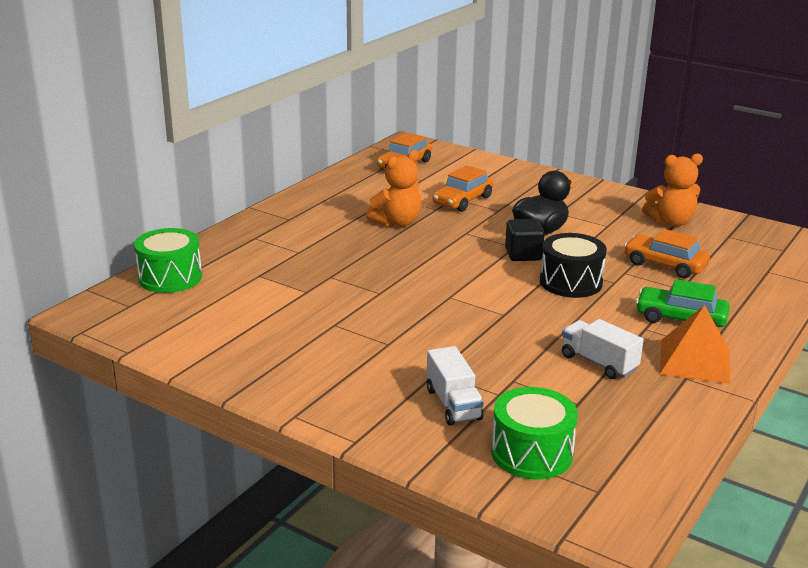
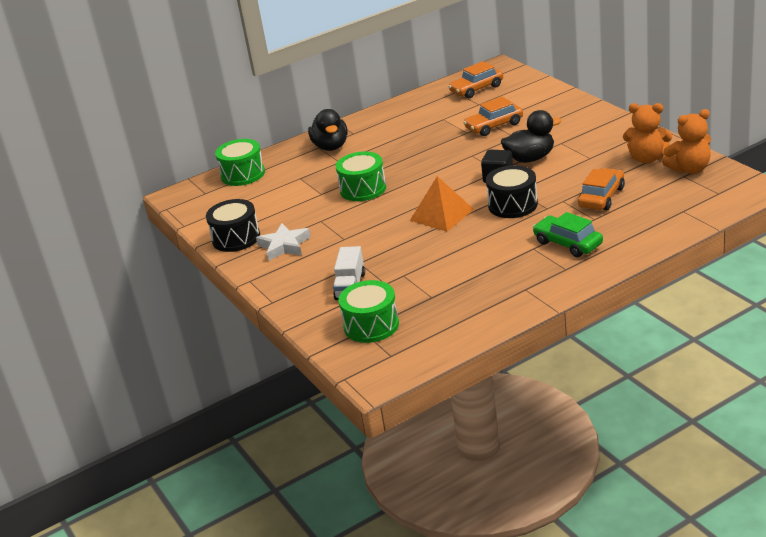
camera: 30 degrees right, 5 degrees up
(226, 360) = (236, 238): none -> black drum
(272, 236) = (331, 147): none -> black duck
(308, 362) = (284, 246): none -> white star
(360, 281) = (363, 189): none -> green drum
(397, 222) = (427, 142): orange teddy bear -> orange teddy bear (689, 169)
(598, 363) = (473, 270): white truck -> none
(665, 265) = (601, 197): orange car -> orange car turned 60 degrees clockwise
(694, 361) = (544, 277): orange pyramid -> orange pyramid (441, 214)

